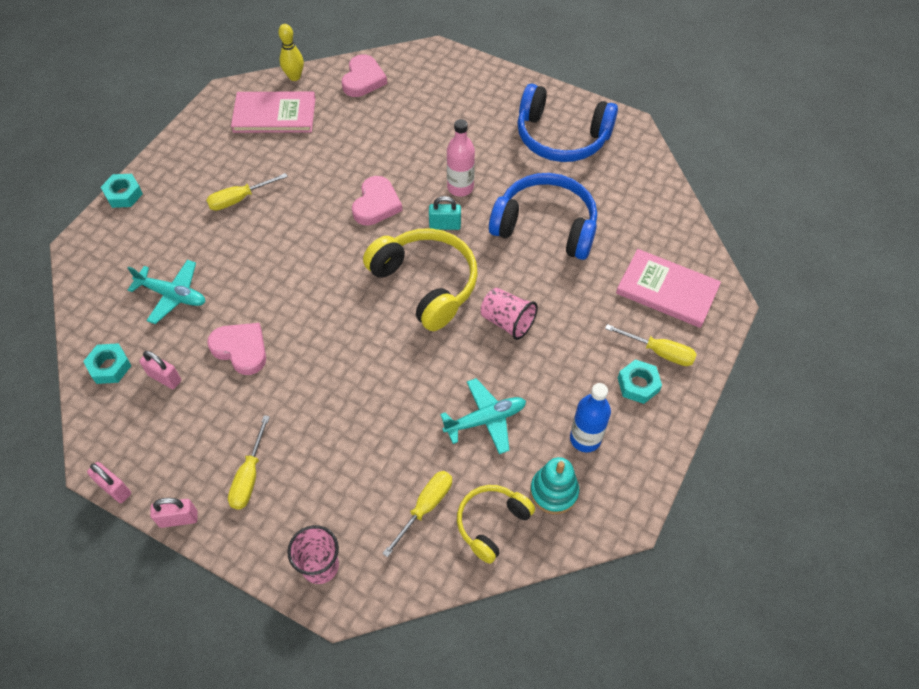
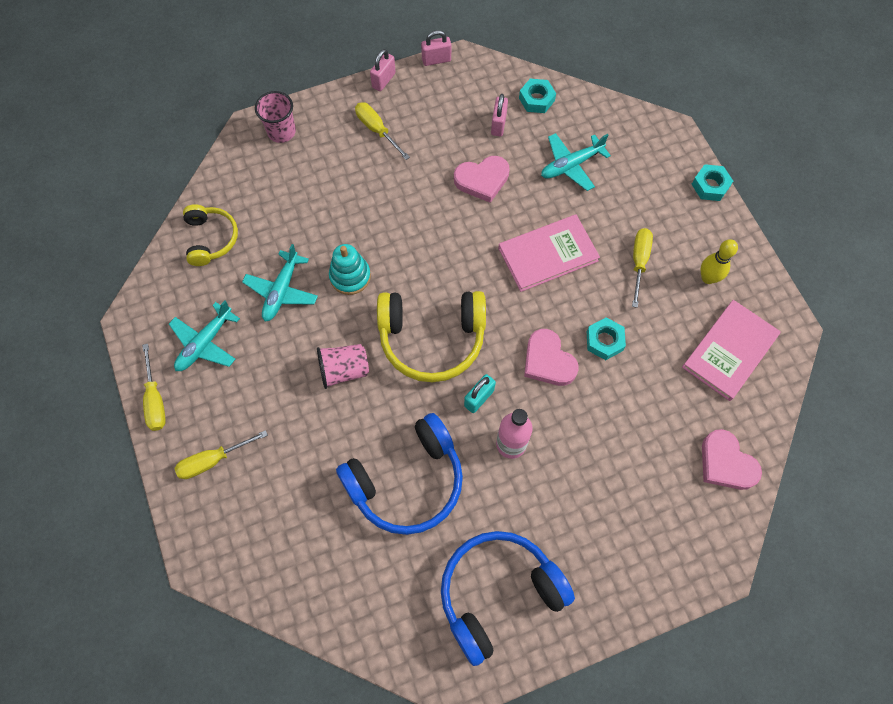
camera: 130 degrees right, 10 degrees up
(164, 378) = (498, 124): pink padlock -> pink padlock turned 60 degrees counterclockwise
(294, 77) = (775, 402): yellow bowling pin -> yellow bowling pin (708, 278)
(425, 507) = (259, 210): yellow screwdriver -> yellow screwdriver (155, 399)
(554, 491) = (192, 291): turquoise stacking toy -> turquoise stacking toy (350, 276)
(585, 439) = (205, 343): blue bottle -> turquoise plane
(638, 384) = (205, 418): turquoise nut -> turquoise nut (604, 341)
(667, 290) = (255, 523): pink book -> pink book (548, 254)

